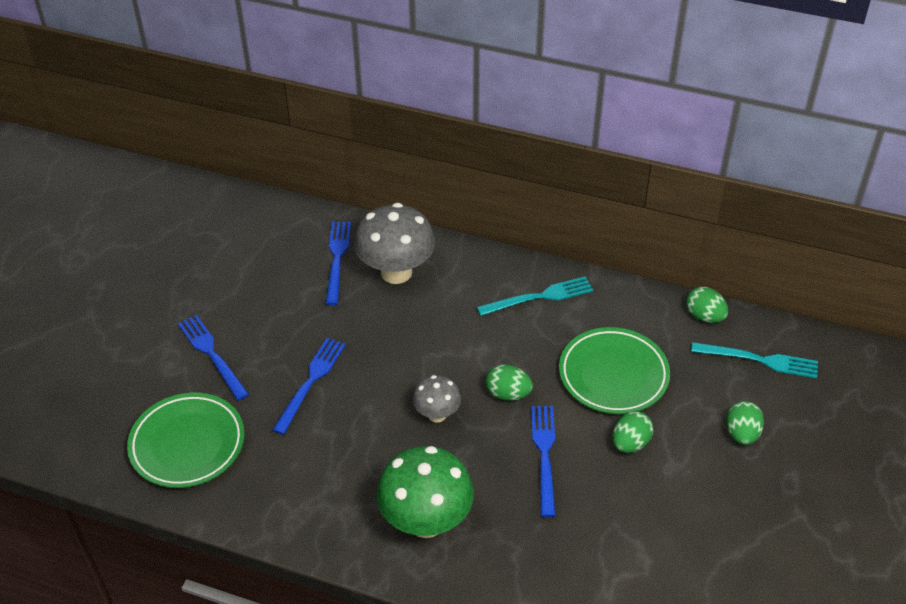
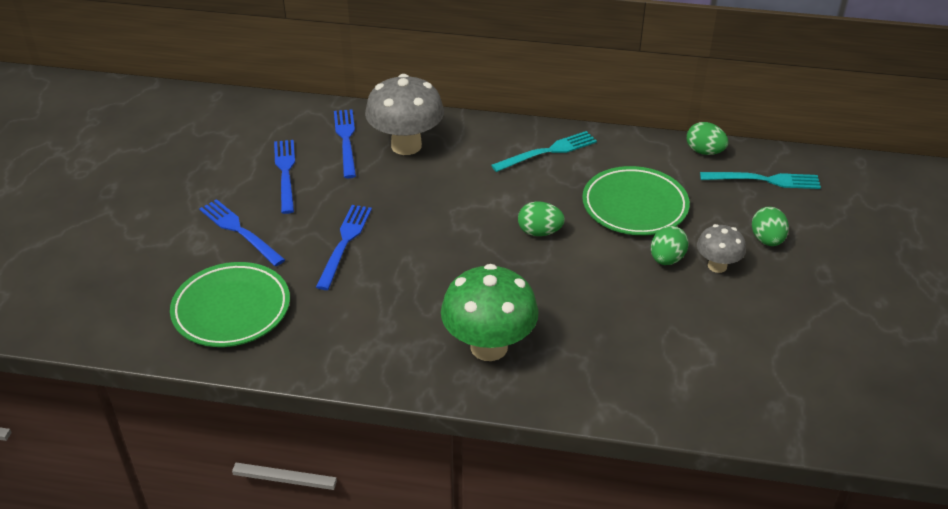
camera: 10 degrees left, 5 degrees down
(437, 414) = (476, 256): grey mushroom -> grey mushroom (717, 266)
(544, 455) = (588, 278): blue fork -> blue fork (285, 173)

